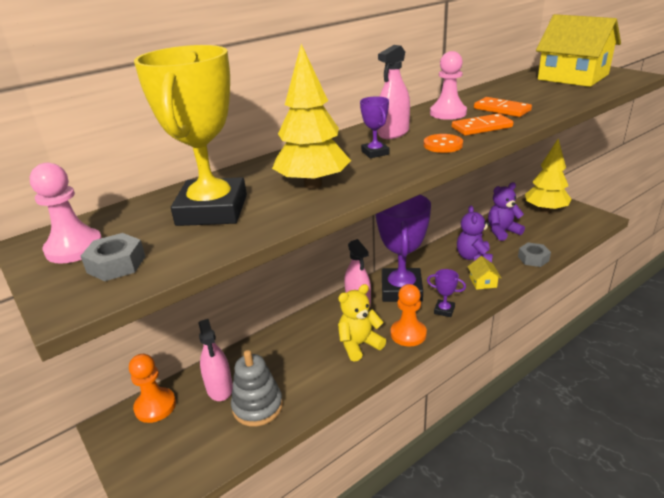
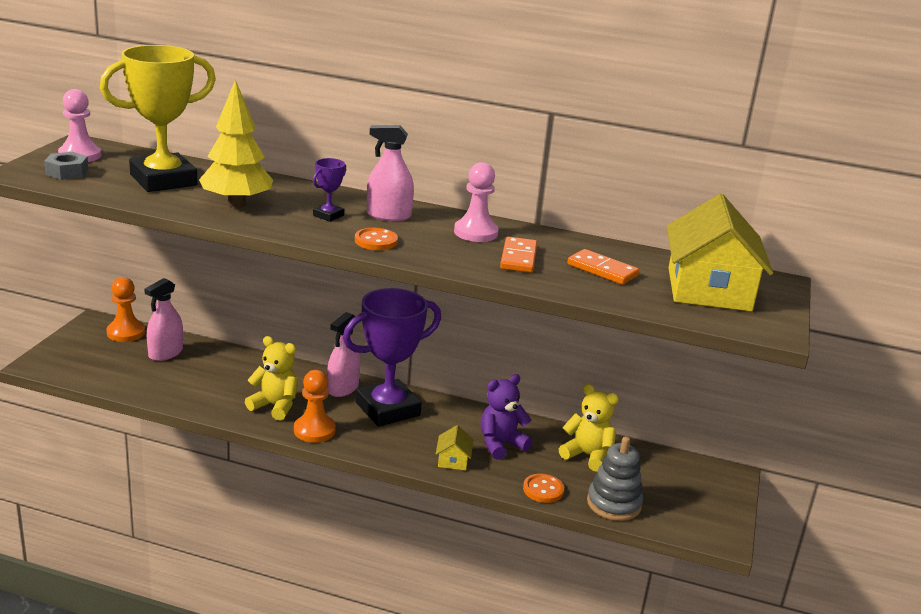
camera: 50 degrees right, 5 degrees down
(257, 406) = (156, 378): grey stacking toy -> grey stacking toy (614, 504)
(444, 310) = (374, 444): purple trophy -> none
(481, 127) = (446, 253): orange domino -> orange domino (602, 270)
(483, 282) = (453, 460): yellow house -> yellow house turned 45 degrees counterclockwise
(502, 231) = (587, 455): purple teddy bear -> yellow teddy bear
(533, 258) = (543, 490): grey nut -> orange button
(545, 210) = (687, 483): yellow tree -> none

